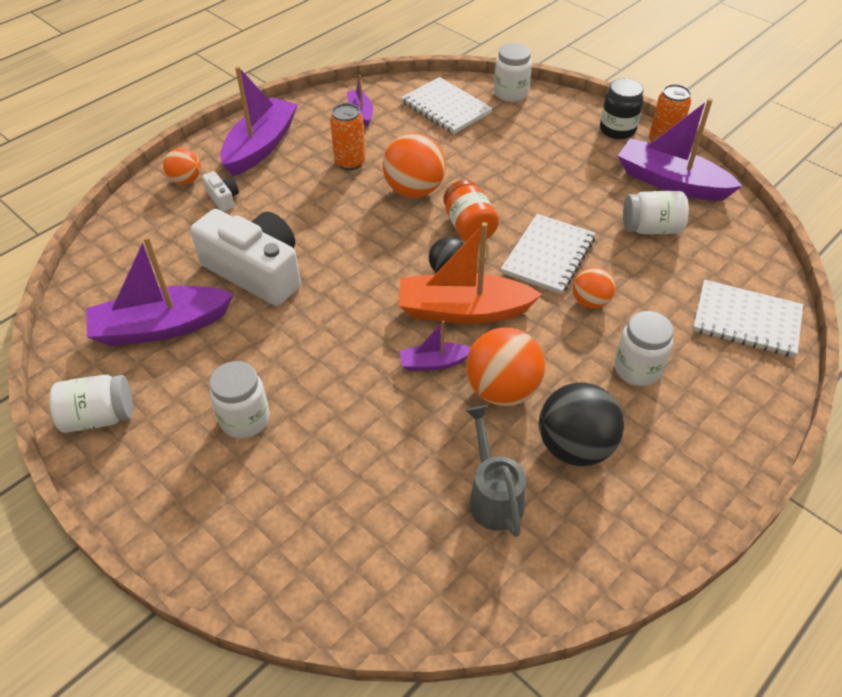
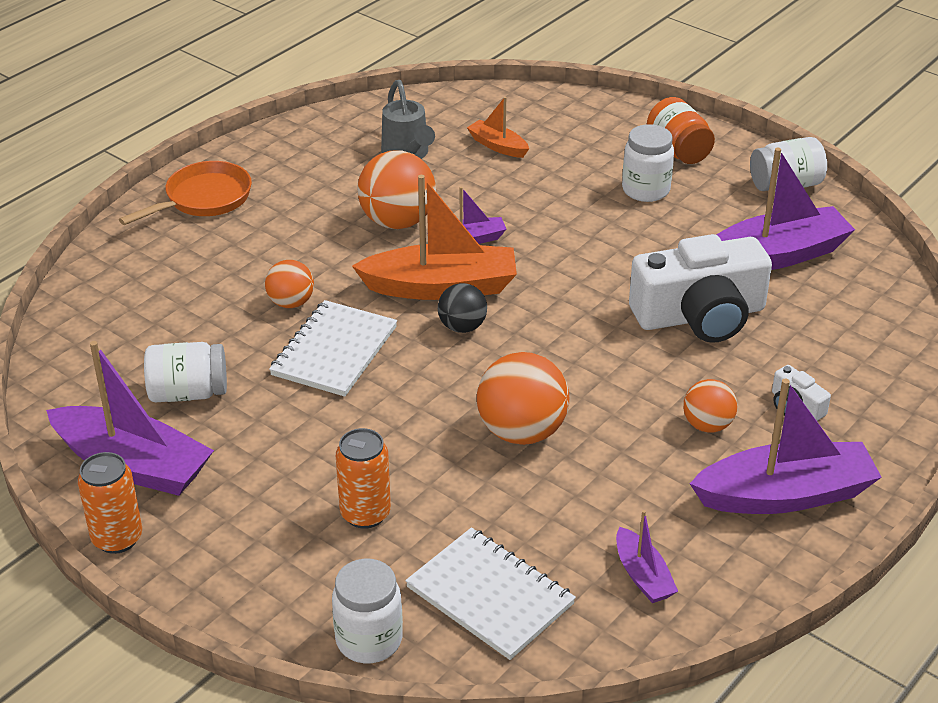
camera: 175 degrees right, 10 degrees down
(186, 180) = (866, 430): orange ball -> orange ball (707, 425)
(256, 271) = (700, 315): white camera -> white camera turned 45 degrees counterclockwise
(261, 146) = (785, 495): purple boat -> purple boat turned 120 degrees counterclockwise
(350, 162) = (631, 473): orange can -> orange can (365, 514)
(387, 504) = (498, 146): none -> orange boat
(469, 227) = (438, 382): orange jar -> orange jar (678, 150)
(575, 447) = (331, 186): black ball -> none
(617, 130) = (187, 562): black jar -> none
(637, 369) = (254, 244): white jar -> none
(707, 435) = (203, 199): none -> orange pan
(746, 320) = (115, 293): white notebook -> none

